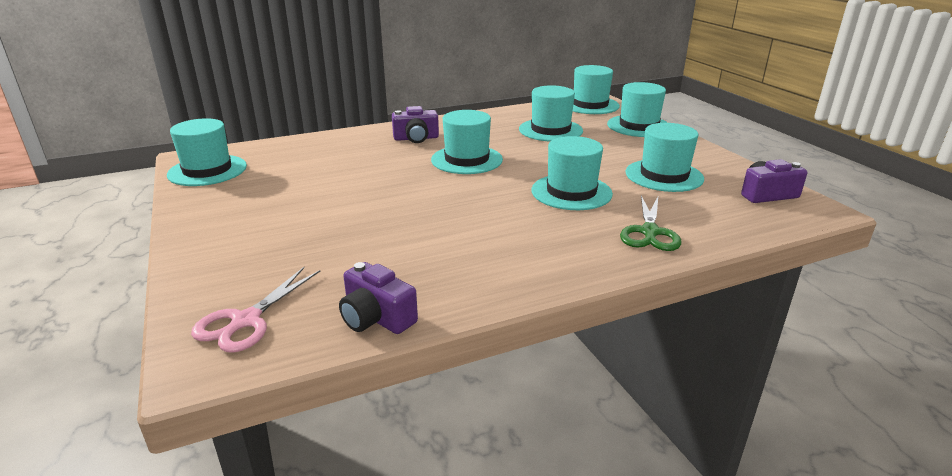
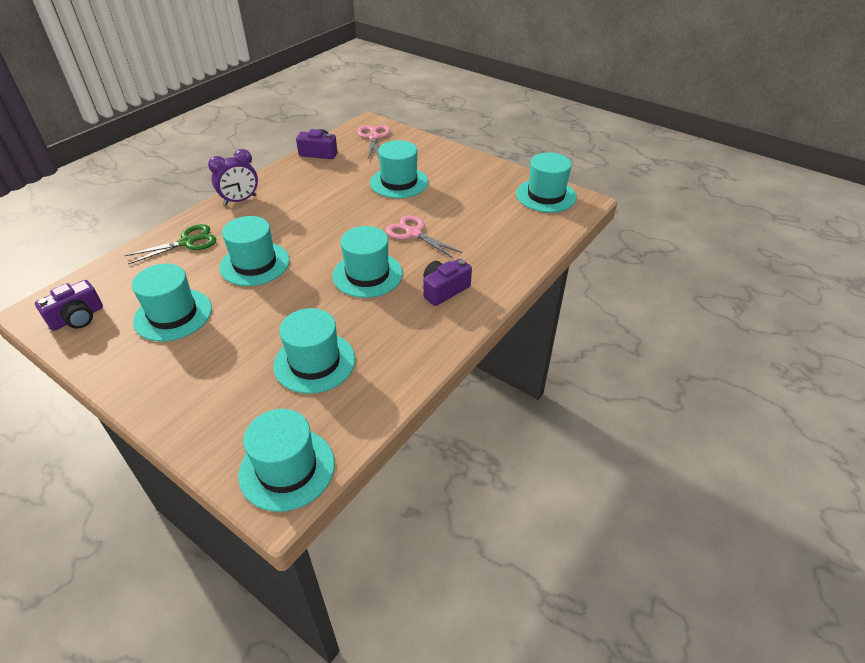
camera: 150 degrees right, 15 degrees up
(386, 175) = (414, 233): none -> pink scissors
(562, 268) = (240, 200): none -> purple clock
(638, 126) = (203, 420): turquoise hat -> turquoise hat (399, 182)
(649, 232) = (187, 242): green scissors -> green scissors turned 75 degrees clockwise

